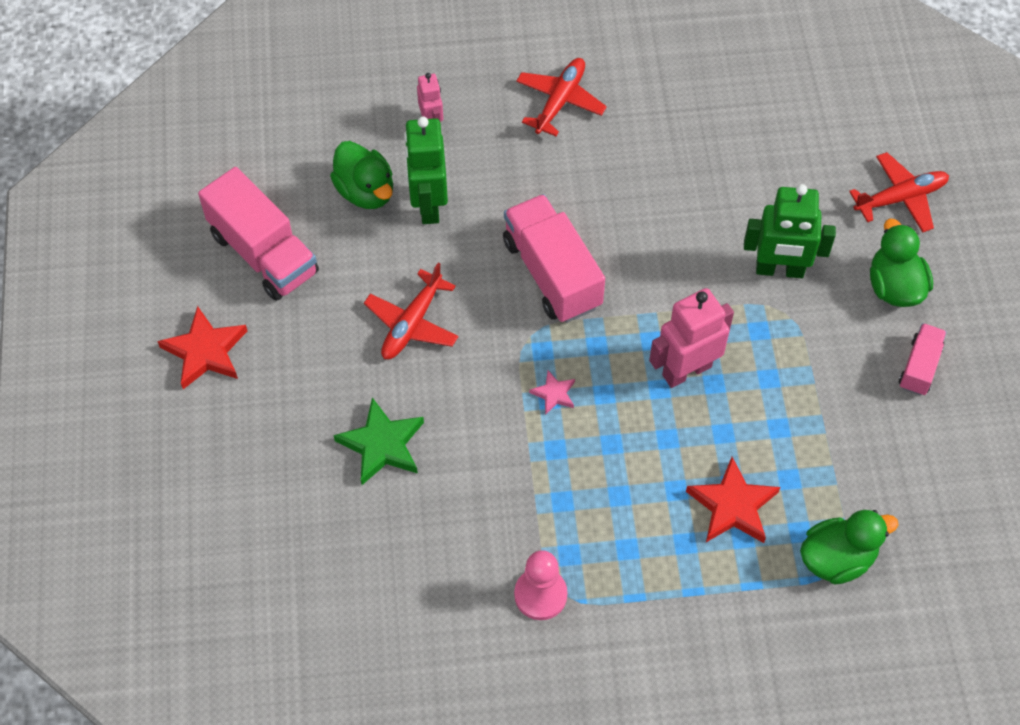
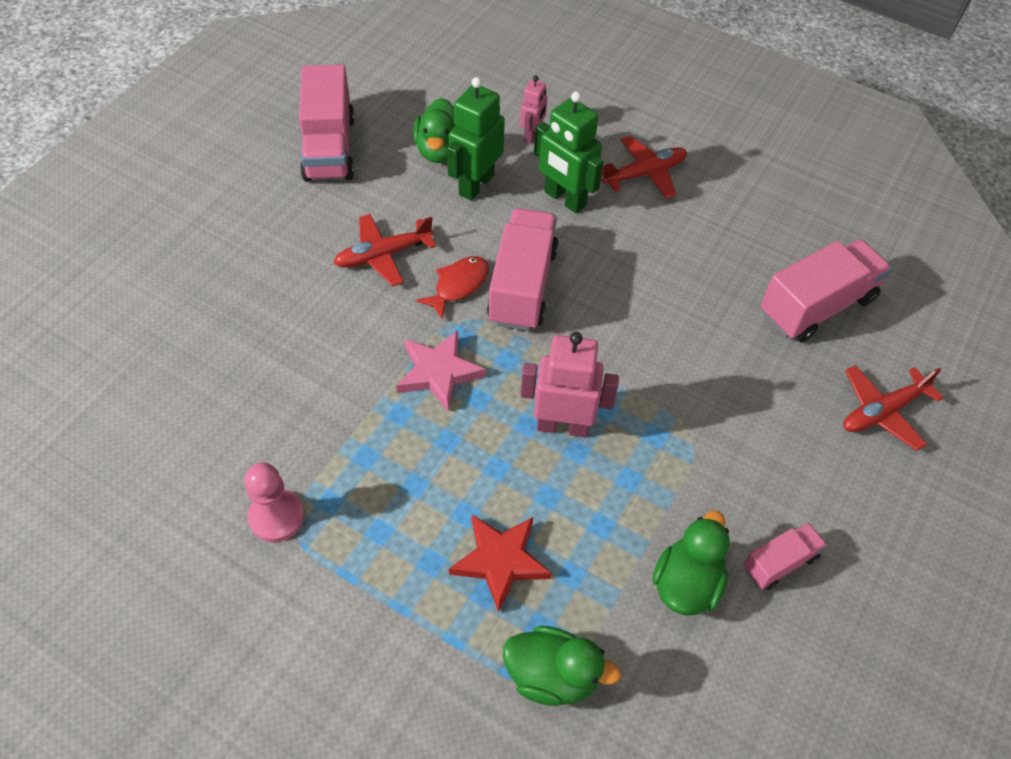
camera: 35 degrees right, 5 degrees down
(205, 351) = (225, 185): red star -> none
(382, 444) = (276, 323): green star -> none
(500, 308) = (458, 285): none -> red fish
(554, 394) = (438, 372): pink star -> pink star, size x1.90
(779, 270) = (717, 400): green robot -> green robot (564, 199)
(789, 138) = (816, 306): none -> pink truck
(894, 286) = (813, 479): green duck -> green duck (686, 583)
(900, 198) = (882, 412): red plane -> red plane turned 135 degrees clockwise

